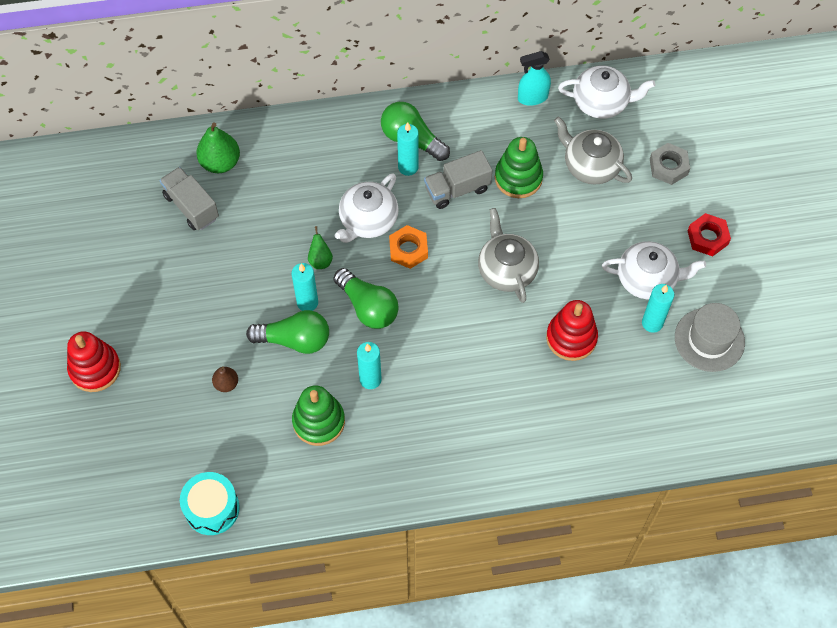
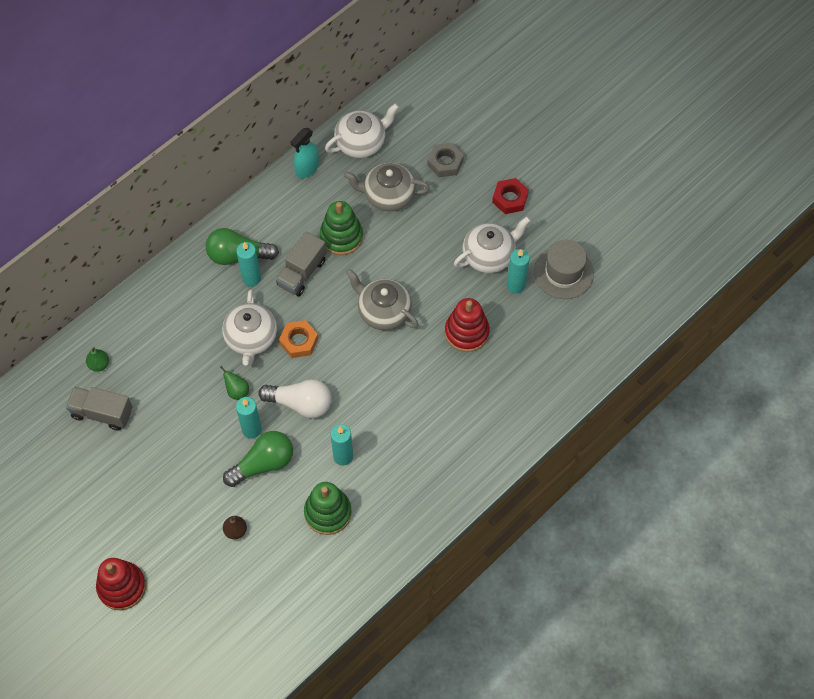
camera: 35 degrees left, 0 degrees up
(212, 508) = (296, 630): turquoise drum -> none
(220, 162) = (99, 364): green pear -> green pear, size x0.56
(368, 307) = (300, 404): green light bulb -> white light bulb

